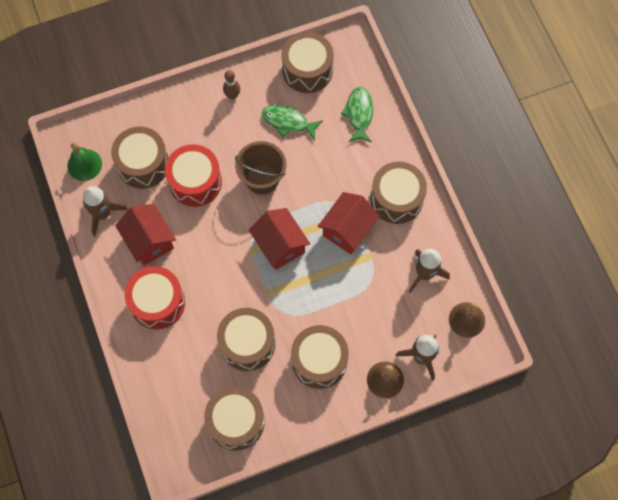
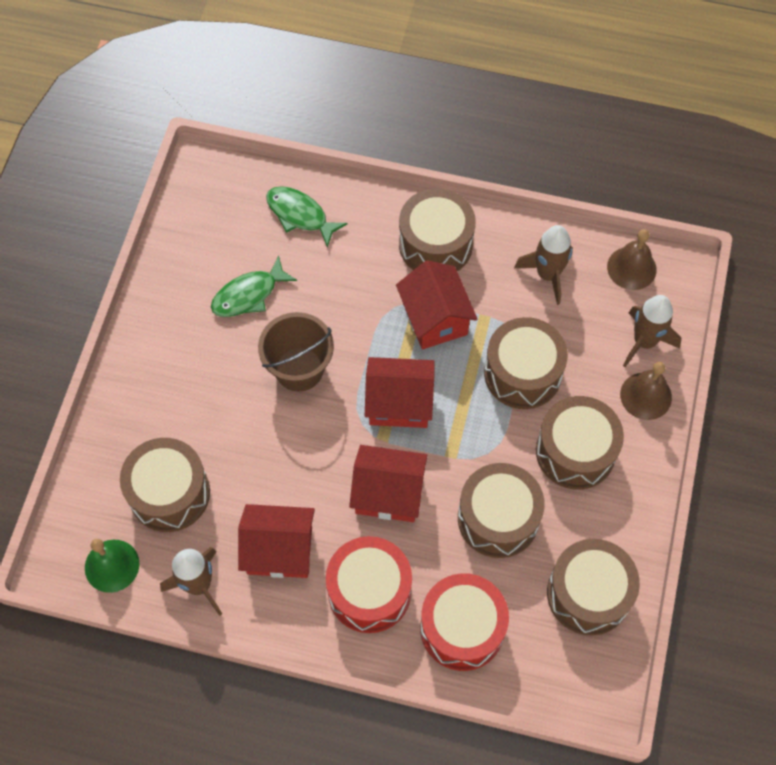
camera: 55 degrees left, 5 degrees down
(195, 182) = (243, 446): red drum -> red drum (462, 628)
(221, 275) = (388, 493): none -> red house
(232, 95) = (163, 333): brown bowling pin -> none
(307, 70) = (199, 232): brown drum -> brown drum (522, 373)

